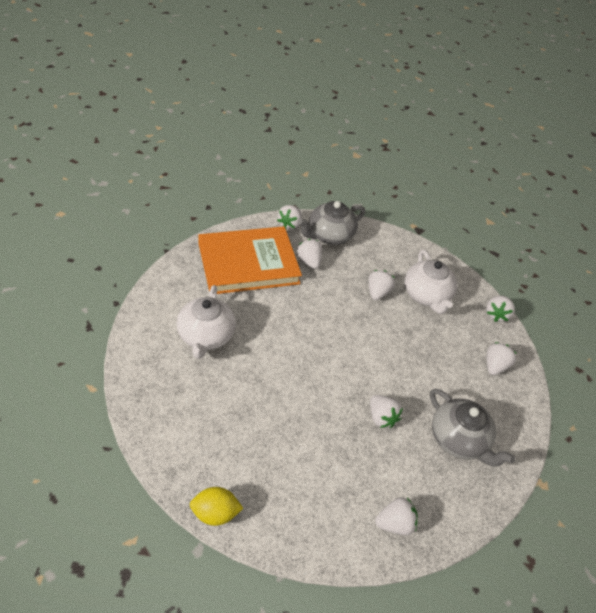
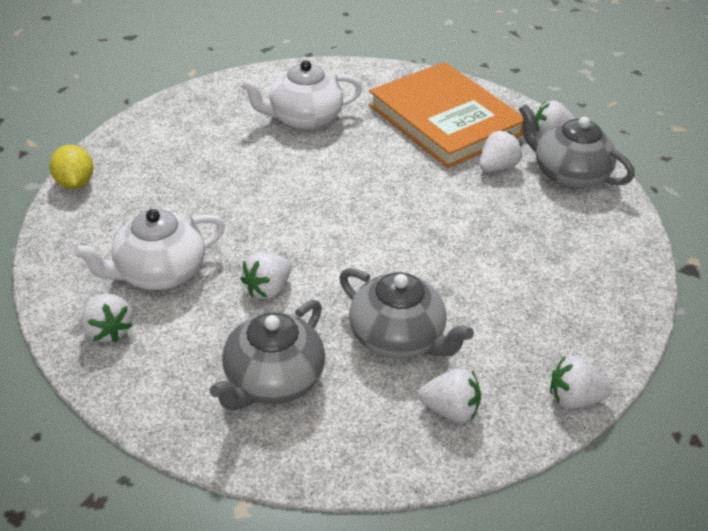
camera: 75 degrees right, 5 degrees down
(377, 292) = (497, 244): white strawberry -> none
(426, 295) = (539, 299): white teapot -> white teapot (159, 272)
(439, 367) = (398, 337): none -> grey teapot

